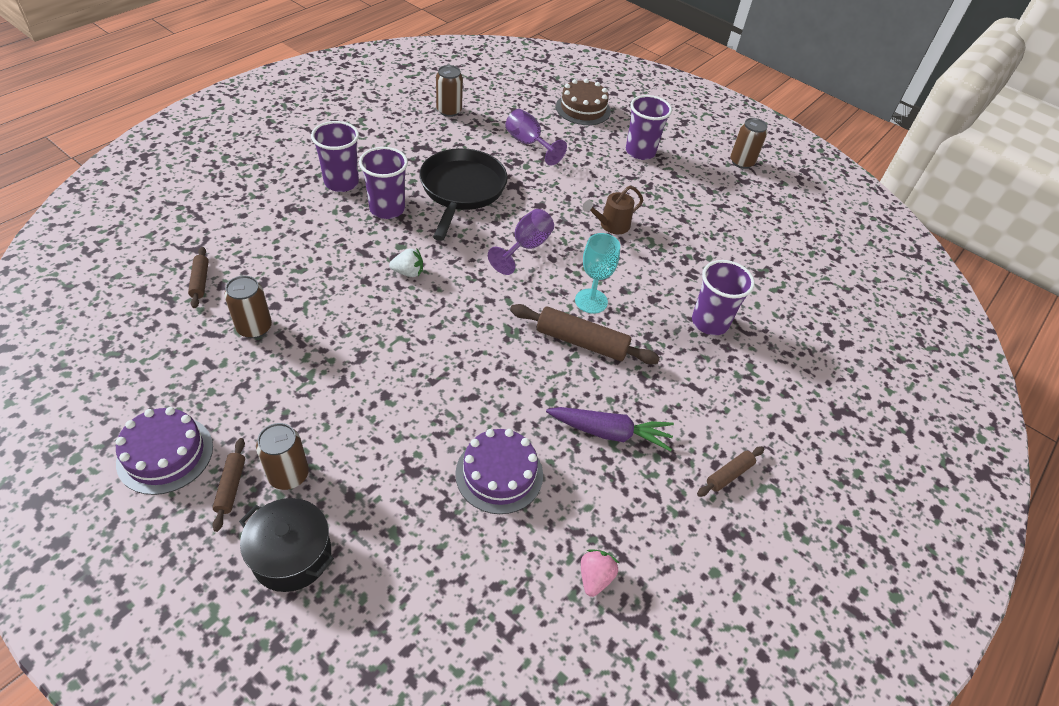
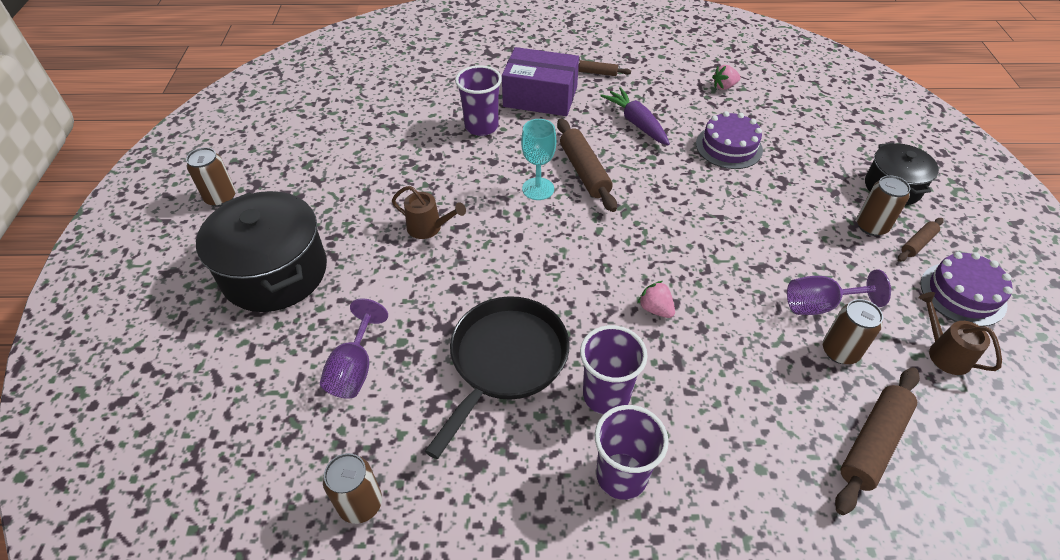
camera: 125 degrees left, 0 degrees up
(167, 380) = (944, 353): none -> brown watering can
(200, 281) = (873, 443): brown rolling pin -> brown rolling pin, size x1.85
(408, 272) = (655, 309): white strawberry -> pink strawberry
(461, 190) = (505, 361): black pan -> black pan turned 150 degrees clockwise
(526, 247) = (526, 260): purple goblet -> purple goblet (820, 305)
(583, 109) = (220, 371): brown cake -> none
(640, 152) = (275, 272): purple cup -> black pot
(723, 393) = (540, 97): none -> purple box

